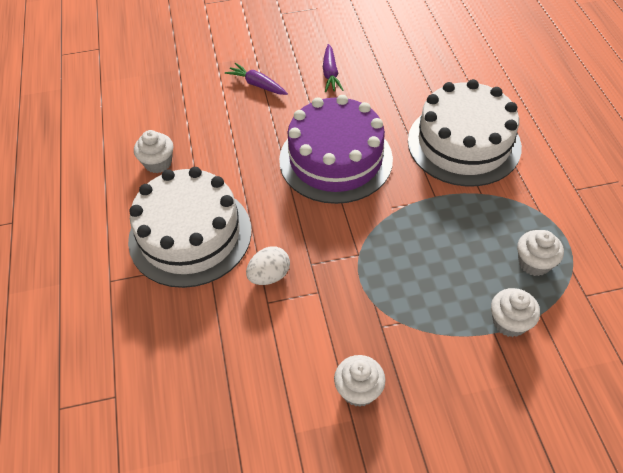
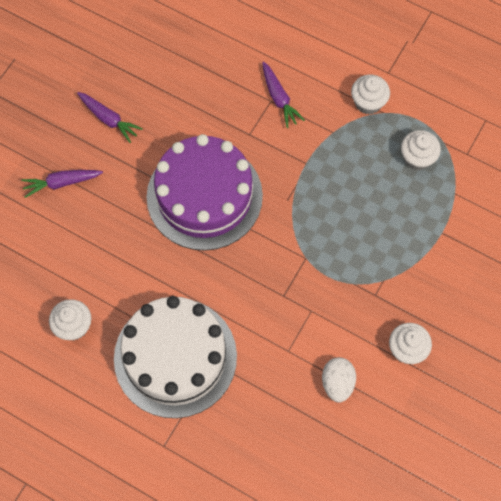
camera: 50 degrees left, 15 degrees up
(269, 276) = (267, 331): white egg -> white egg (337, 383)
(464, 143) = (279, 98): white cake -> purple carrot
(509, 322) = (443, 216): white cupcake -> white cupcake (368, 102)

